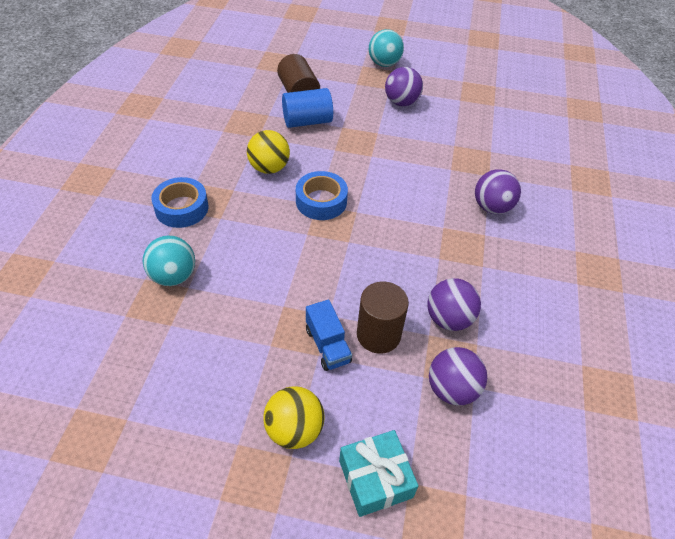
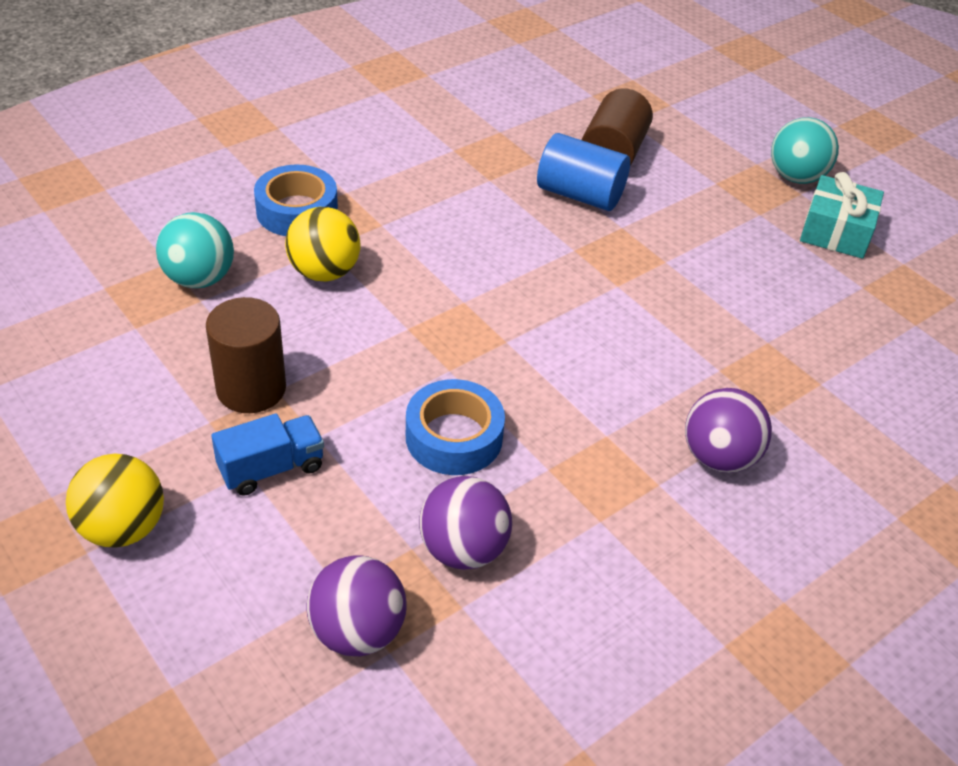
camera: 40 degrees right, 5 degrees down
(269, 168) = (457, 224): yellow ball -> yellow ball (324, 272)
(321, 201) = (474, 301): blue tape -> blue tape (454, 437)
(327, 345) = (271, 468): blue truck -> blue truck turned 135 degrees counterclockwise
(375, 479) = (140, 650): turquoise gift -> turquoise gift (836, 231)
(378, 335) = (347, 501): brown cylinder -> brown cylinder (251, 388)
(401, 102) = (756, 241): purple ball -> none

